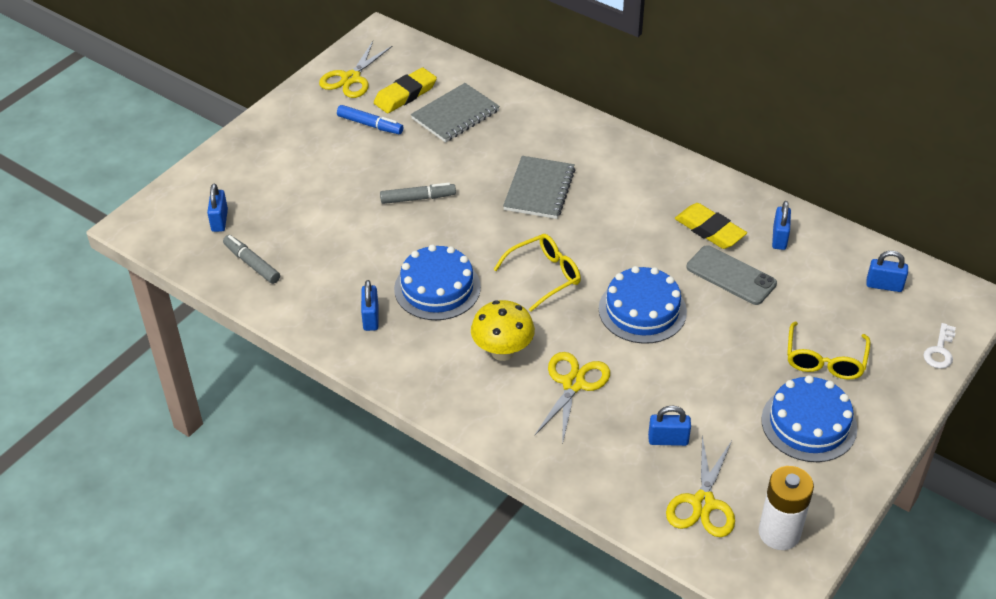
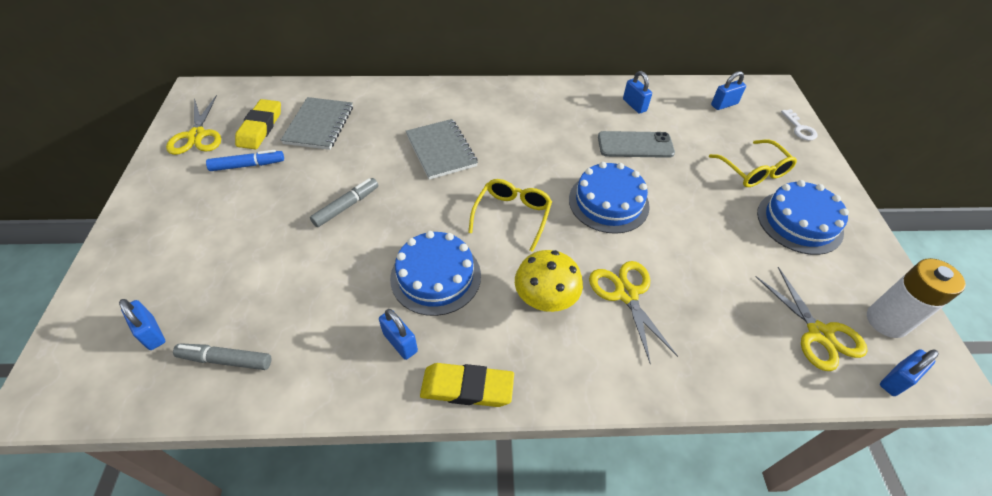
camera: 40 degrees left, 5 degrees up
(668, 440) = (738, 296): blue padlock -> blue padlock (896, 380)
(709, 230) = (587, 121): yellow eraser -> yellow eraser (467, 387)

